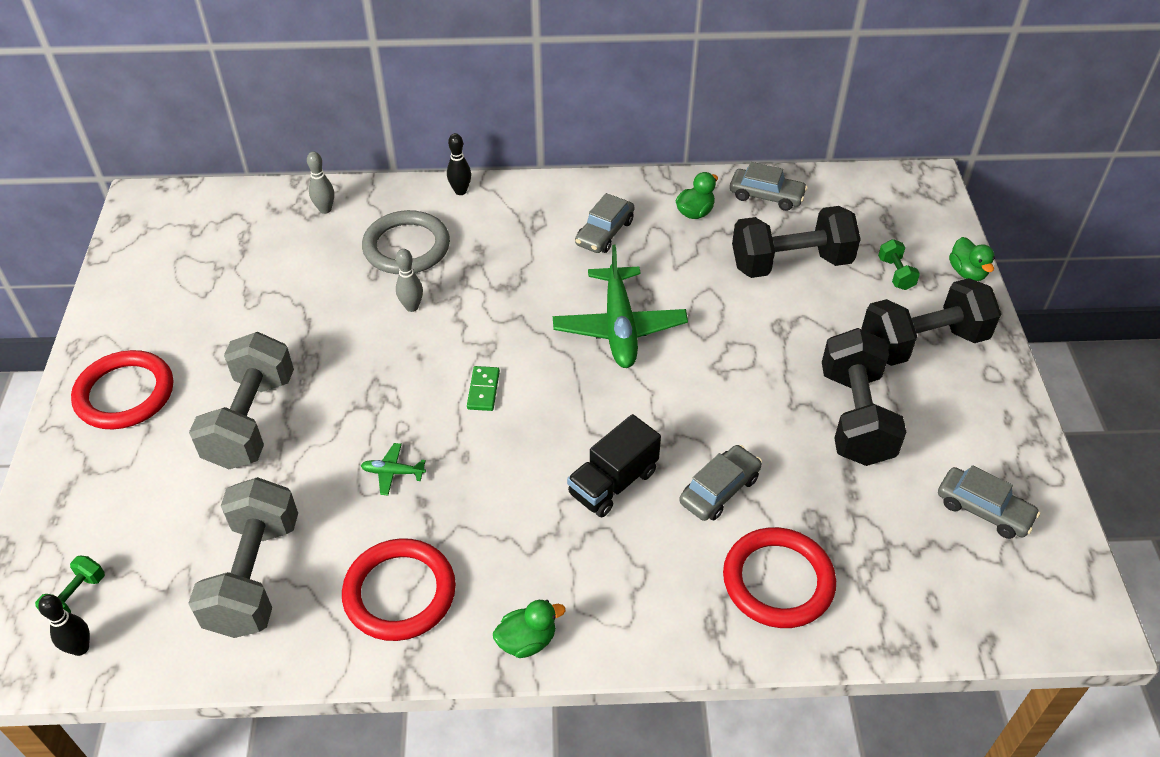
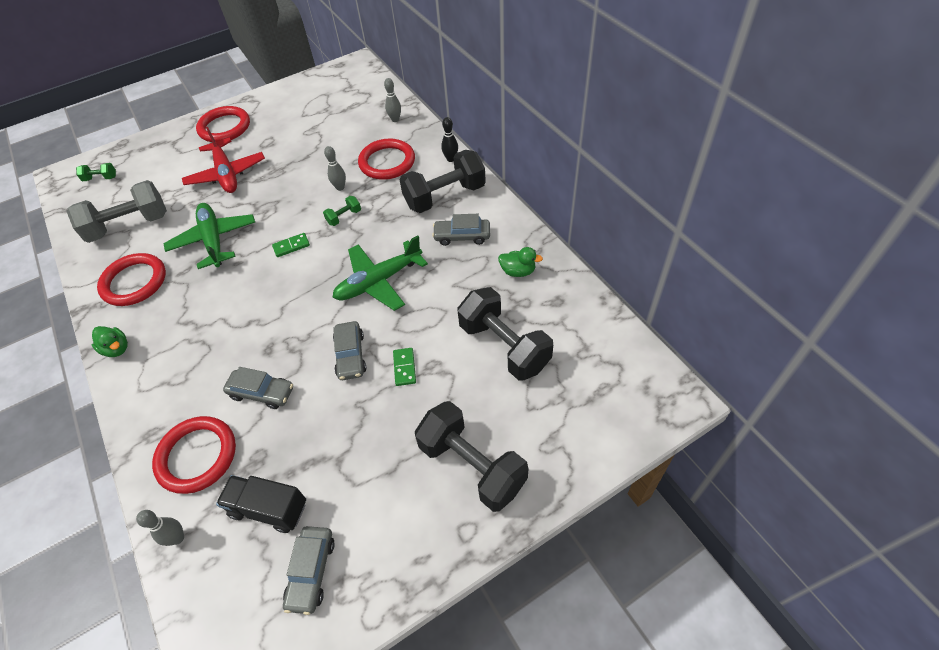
camera: 65 degrees right, 5 degrees up
(80, 648) = (74, 194): black bowling pin -> none
(251, 421) = (226, 174): grey dumbbell -> red plane
(393, 472) = (214, 240): green plane -> green plane, size x2.35
(406, 247) = (387, 162): grey ring -> red ring
(613, 483) = (245, 336): black truck -> black truck (269, 509)
(766, 196) = (568, 302): grey car -> grey car (350, 355)
(767, 350) = (404, 367): none -> green domino
(855, 417) = (366, 447): black dumbbell -> black dumbbell (445, 196)
(886, 626) = (178, 538): none -> grey bowling pin
(895, 274) = (541, 418): green dumbbell -> green dumbbell (344, 217)
(967, 272) = (581, 470): green duck -> none

